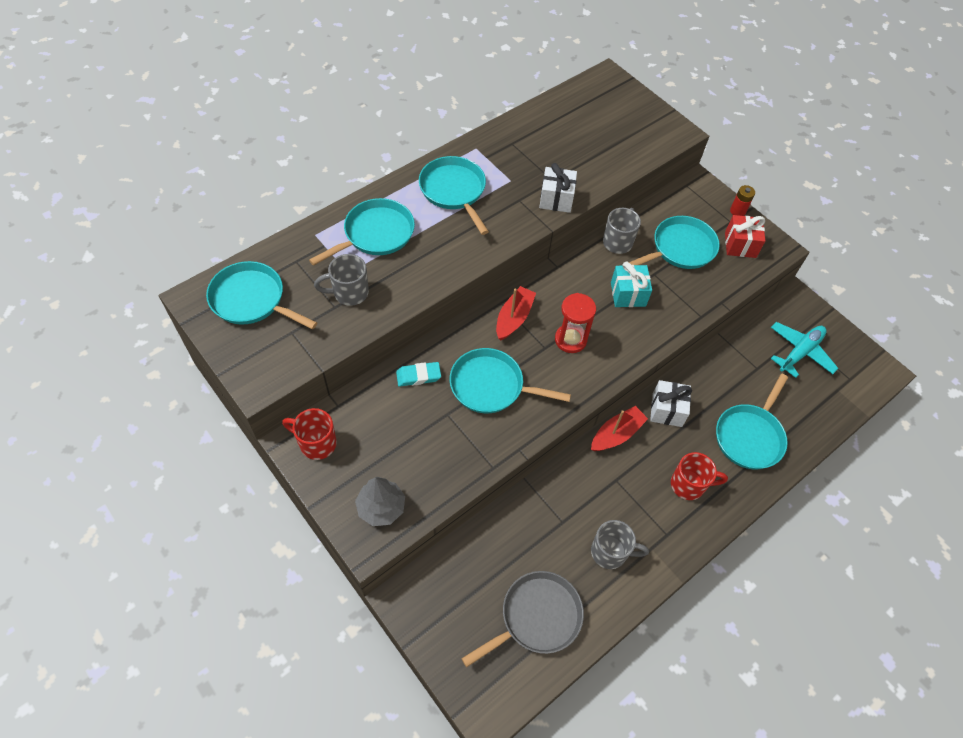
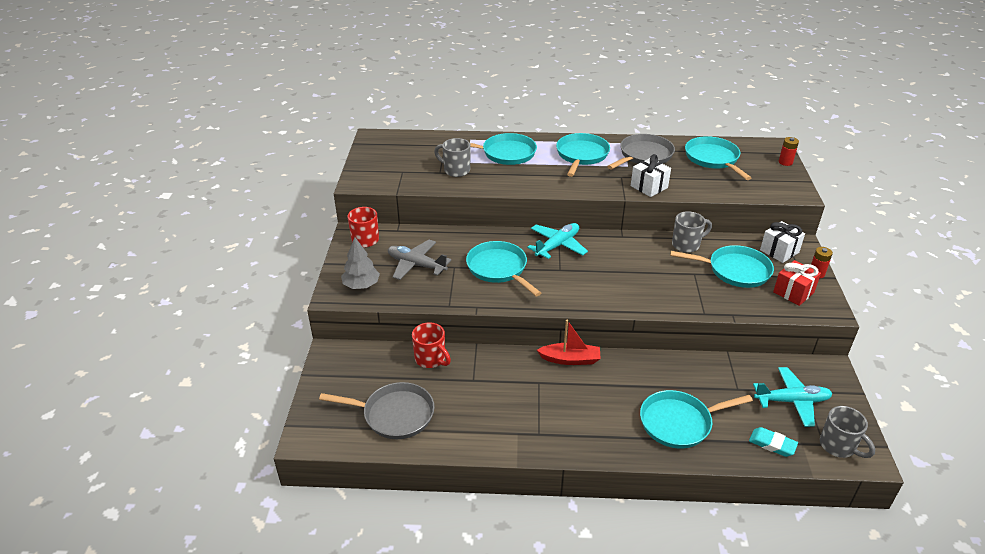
camera: 45 degrees right, 20 degrees down
(252, 300) = (400, 150): turquoise pan -> turquoise pan (713, 159)
(408, 439) = (416, 265): none -> grey plane
(418, 376) = (460, 241): turquoise eraser -> turquoise eraser (772, 444)
(511, 156) = (644, 155): none -> grey pan
(514, 318) = (557, 245): red boat -> turquoise plane
(570, 340) = (583, 275): red hourglass -> none
(610, 552) = (485, 416): grey mug -> grey mug (838, 446)
(628, 294) = (658, 274): turquoise gift -> none
(635, 95) = (785, 162): none -> red battery
(667, 410) = (626, 369): white gift -> white gift (779, 251)
(689, 485) = (591, 418): red mug -> red mug (431, 359)

